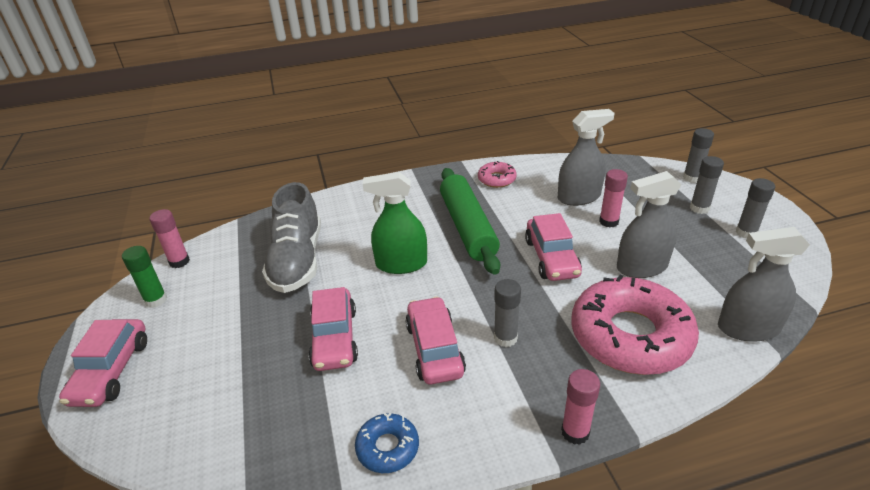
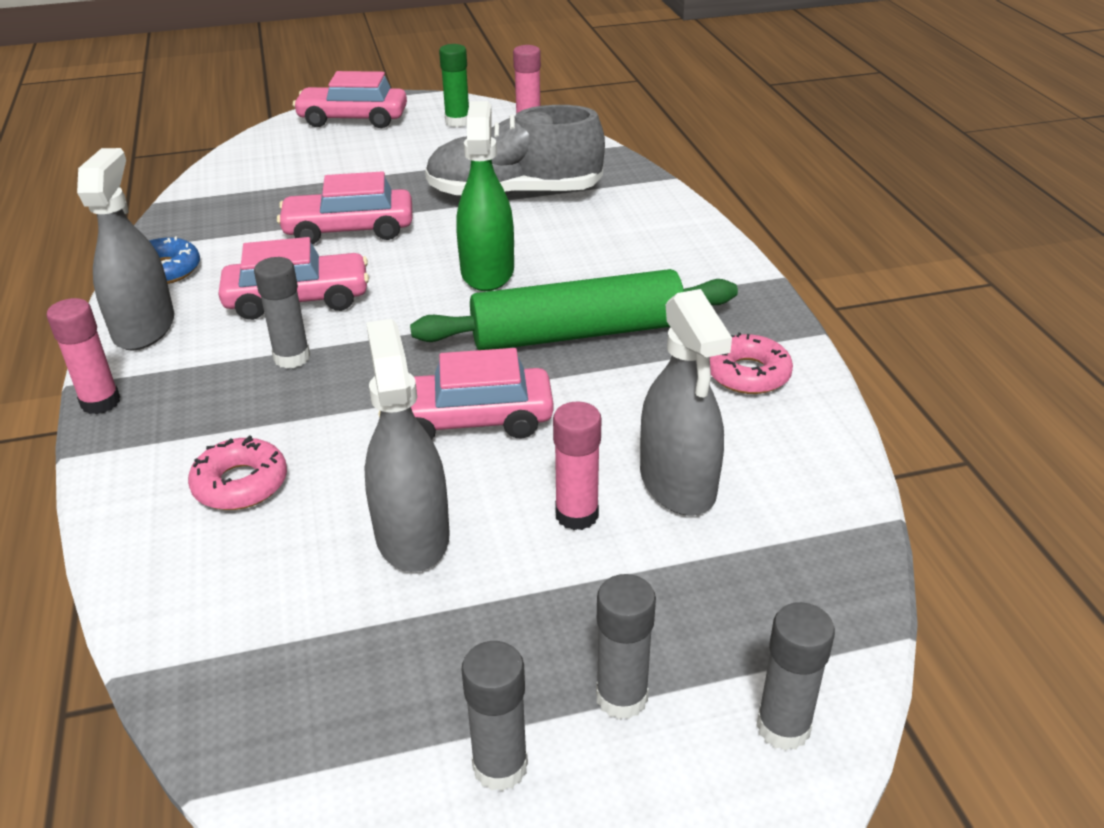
camera: 90 degrees right, 0 degrees up
(630, 336) = (240, 484): pink donut -> pink donut, size x0.46
(748, 328) = (188, 649): grey spray bottle -> grey spray bottle (144, 328)

